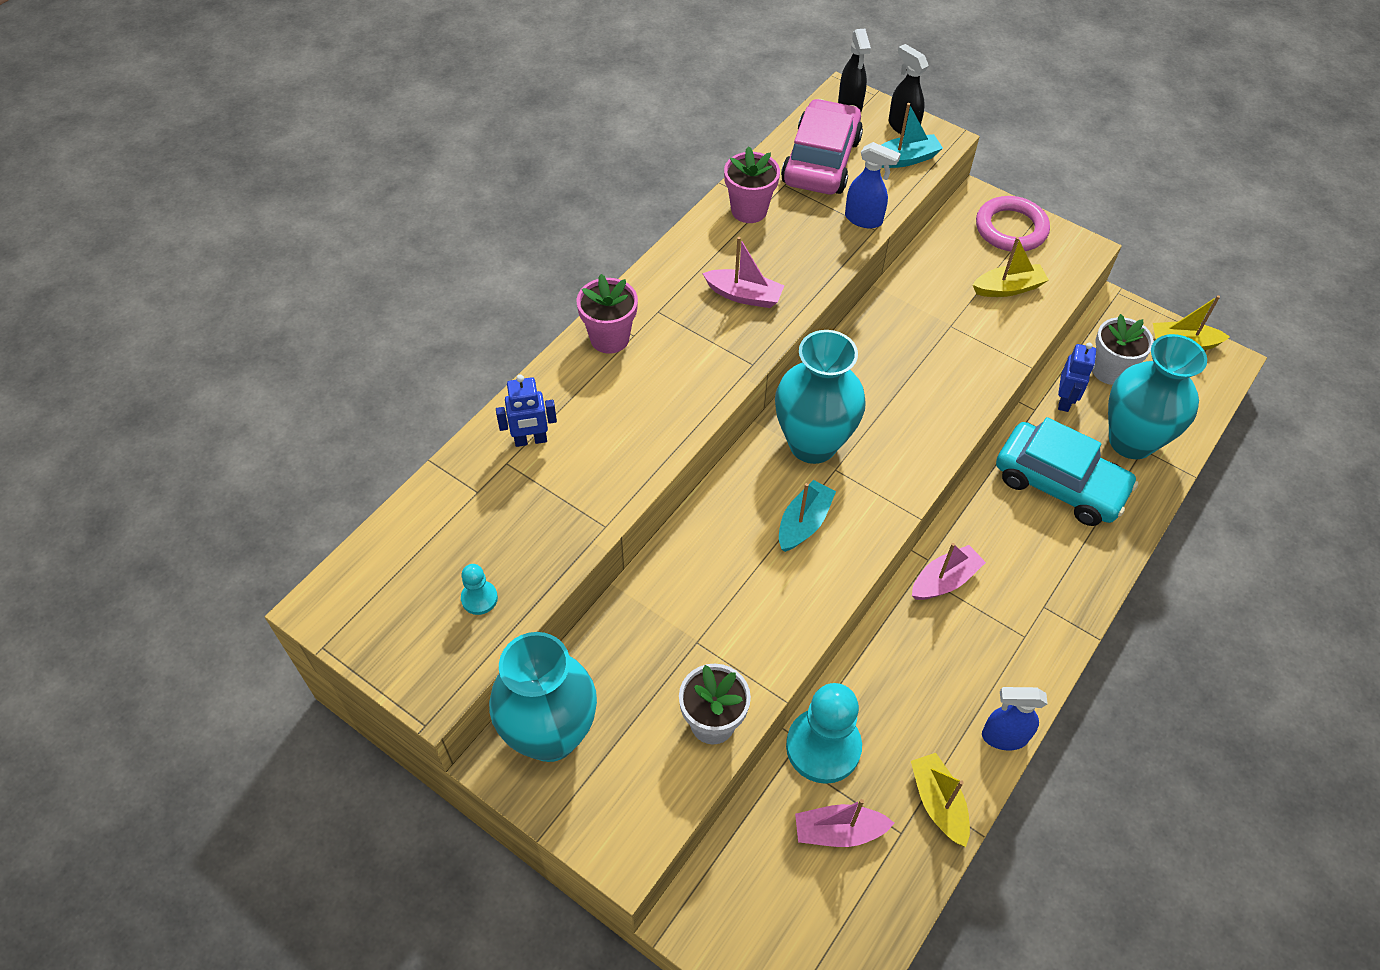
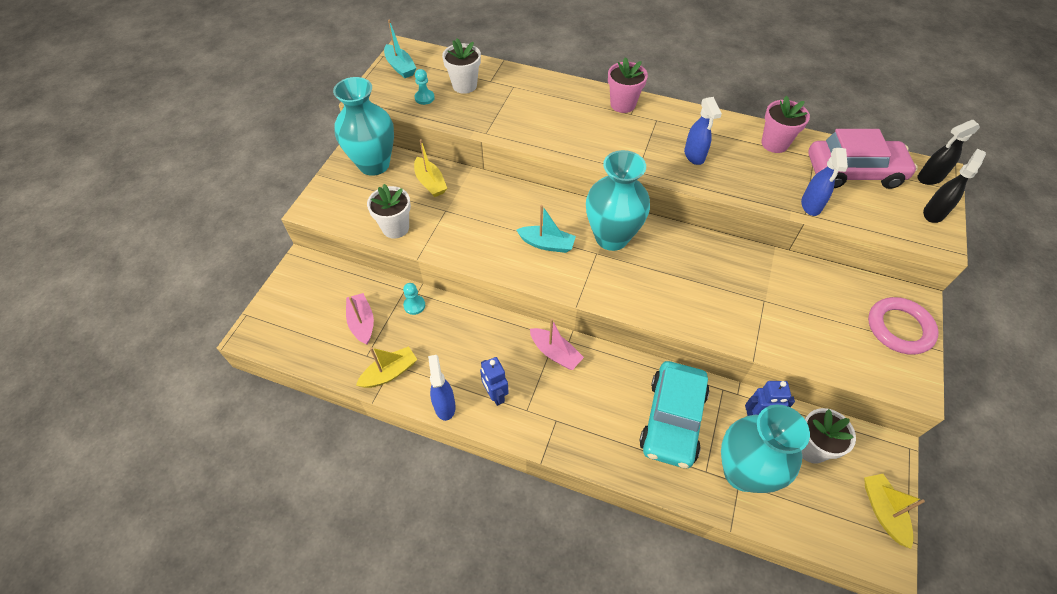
camera: 75 degrees right, 0 degrees up
(472, 531) = (464, 85): none -> white flower pot
(530, 440) = (532, 91): blue robot -> blue robot (495, 395)
(744, 295) = (694, 156): pink boat -> blue spray bottle
(823, 747) = (414, 305): turquoise pawn -> turquoise pawn, size x0.46
(904, 159) = (896, 220): turquoise boat -> turquoise boat (400, 67)
(1008, 288) = (829, 334): yellow boat -> yellow boat (430, 183)

